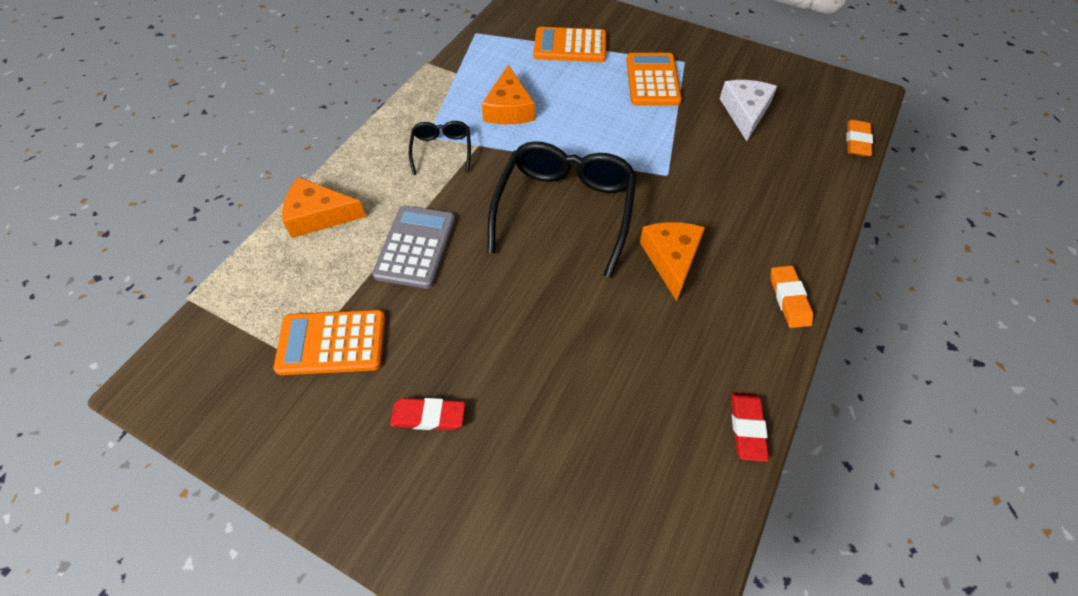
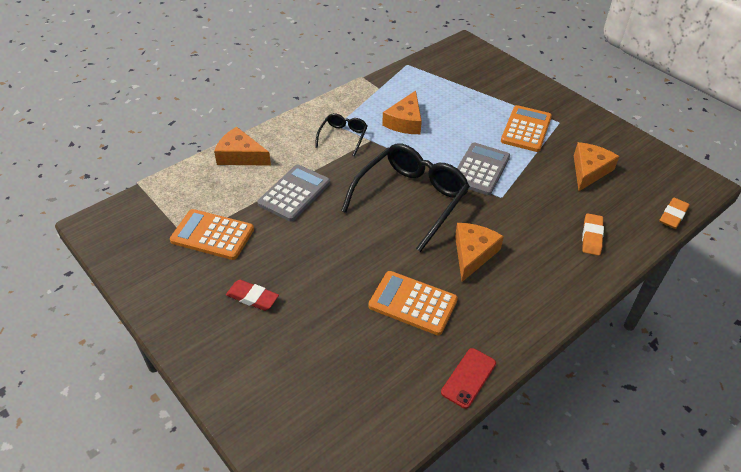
camera: 20 degrees right, 10 degrees down
(570, 46) = (474, 90): orange calculator -> orange calculator (413, 303)
(626, 146) = (480, 169): none -> grey calculator
(745, 112) = (589, 170): white cheese -> orange cheese
(746, 428) = (468, 378): red eraser -> red phone
(789, 299) = (550, 307): orange eraser -> orange eraser (591, 237)

